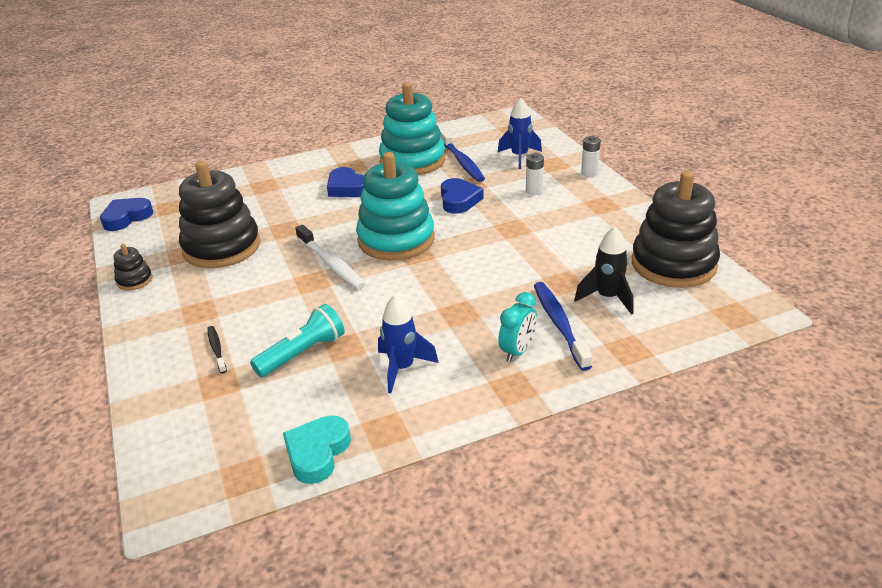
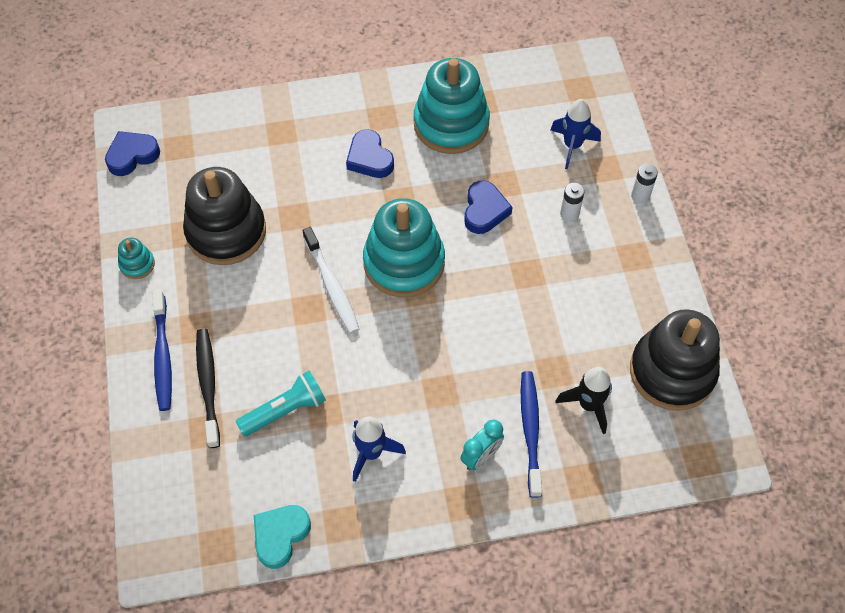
camera: 10 degrees right, 25 degrees up
(134, 280) = (137, 264): black stacking toy -> turquoise stacking toy
(216, 349) = (208, 385): black toothbrush -> black toothbrush, size x1.83
(462, 162) = (505, 140): blue toothbrush -> blue toothbrush (163, 356)

